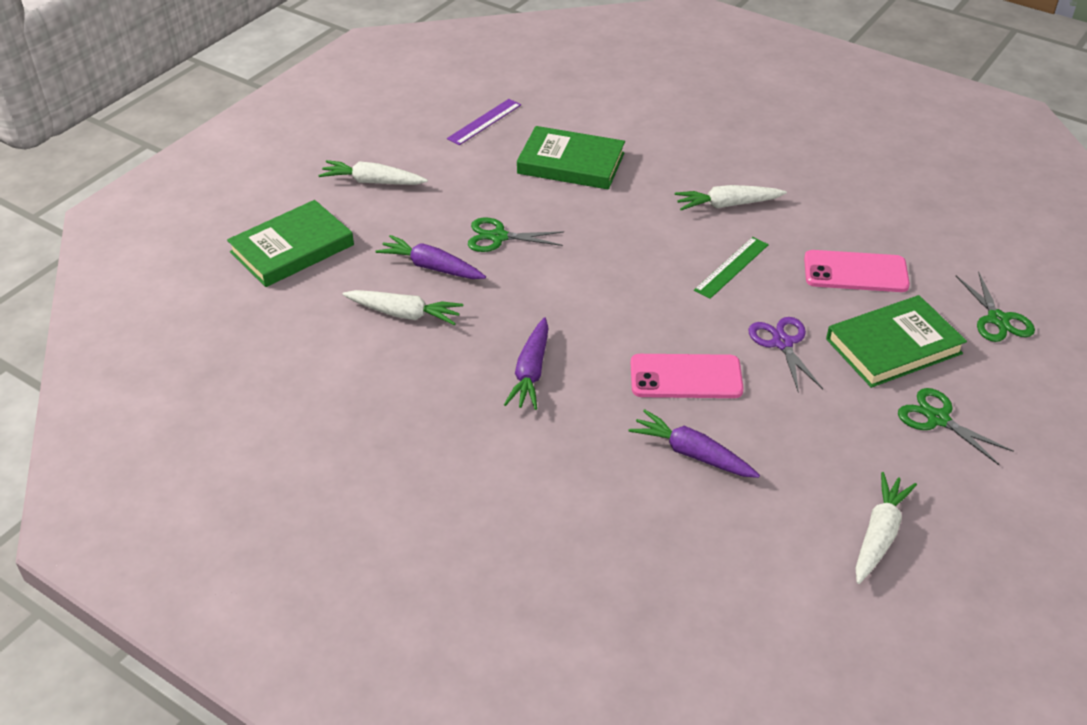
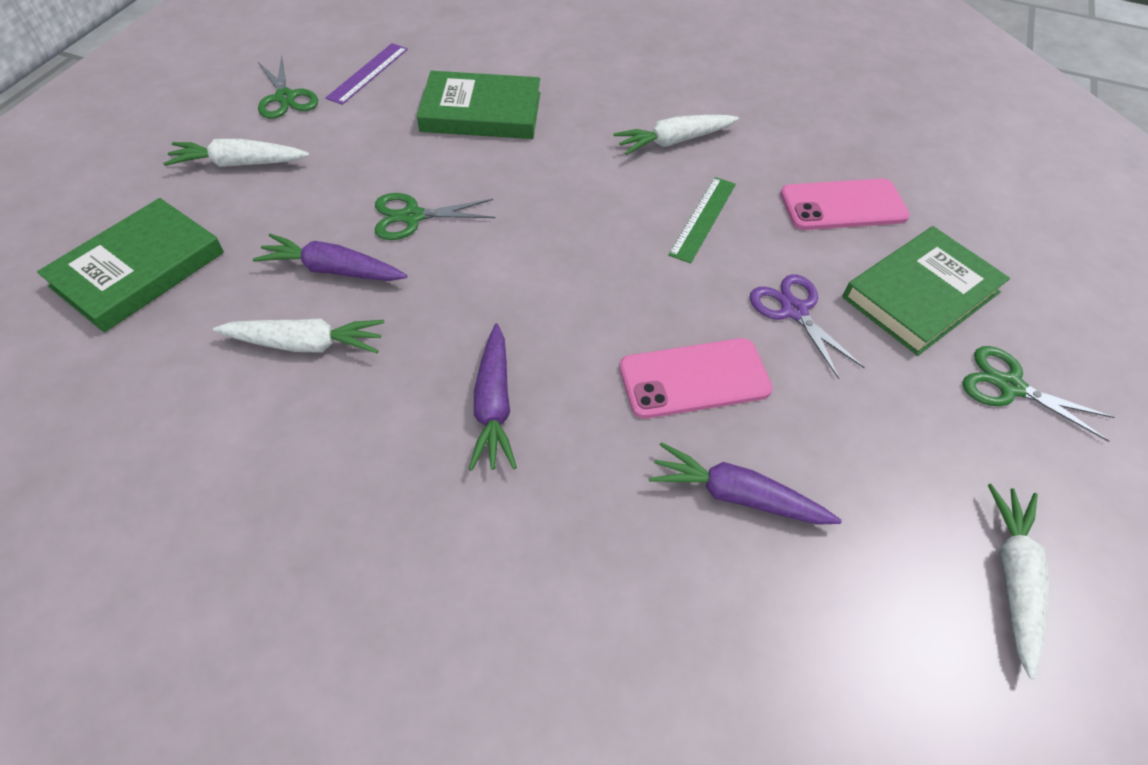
camera: 15 degrees left, 10 degrees up
(997, 319) = (1017, 242): green scissors -> green scissors (285, 98)

